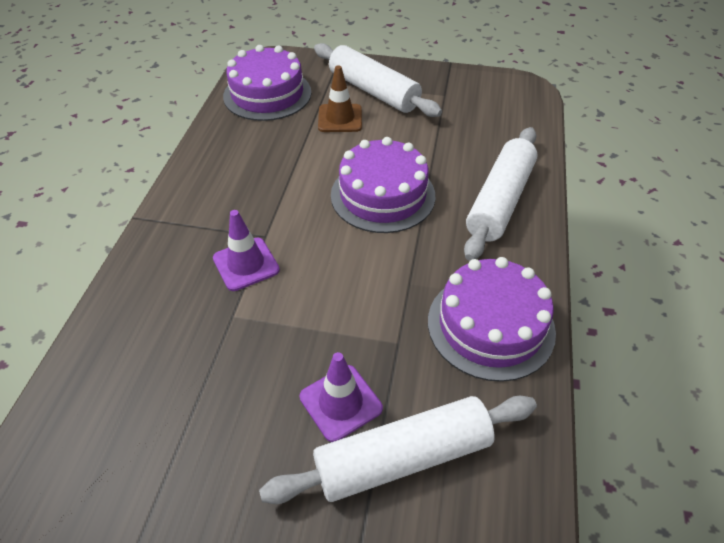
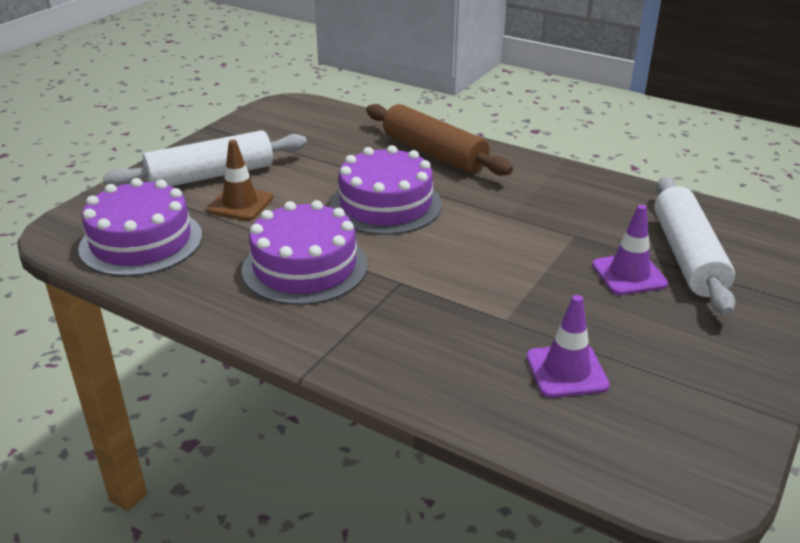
camera: 70 degrees left, 15 degrees down
(246, 264) = (436, 300): purple traffic cone -> purple traffic cone (566, 371)
(490, 325) = (572, 191): purple cake -> purple cake (305, 267)
(500, 201) = (434, 153): white rolling pin -> brown rolling pin

